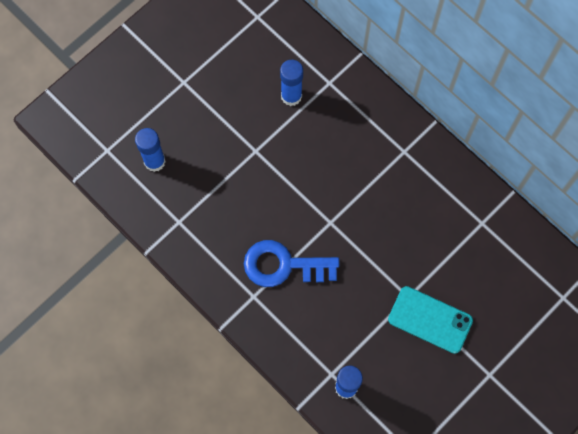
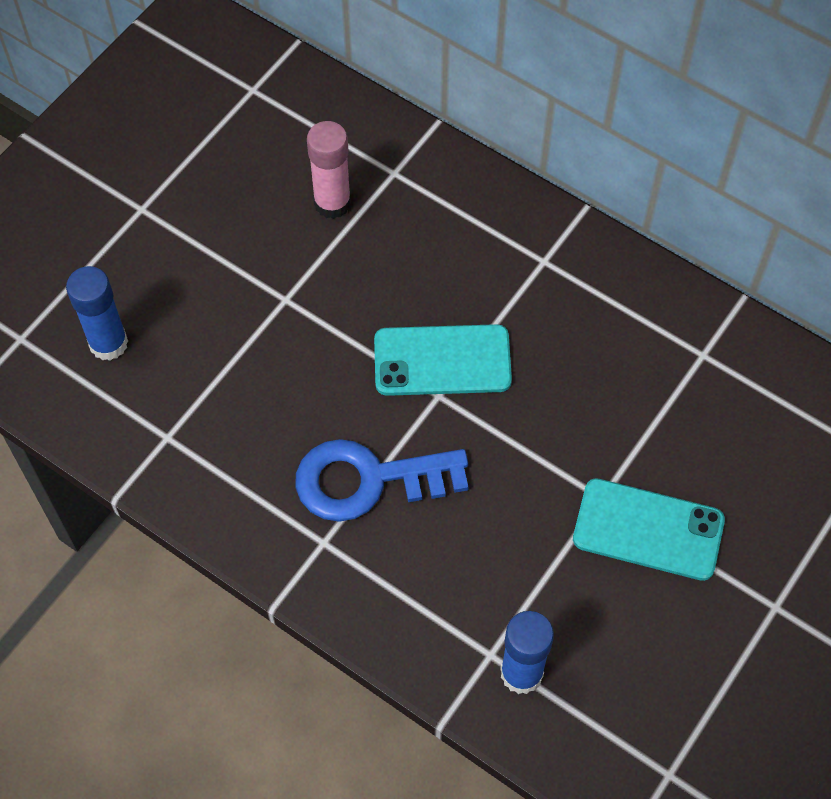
camera: 10 degrees left, 10 degrees down
(291, 96) = (332, 203): blue glue stick -> pink glue stick
(336, 202) = (442, 360): none -> turquoise phone

